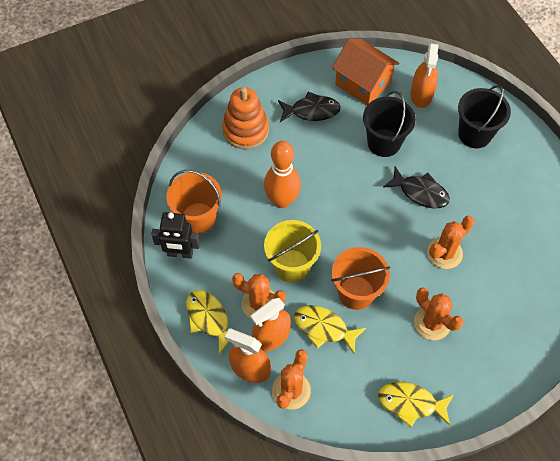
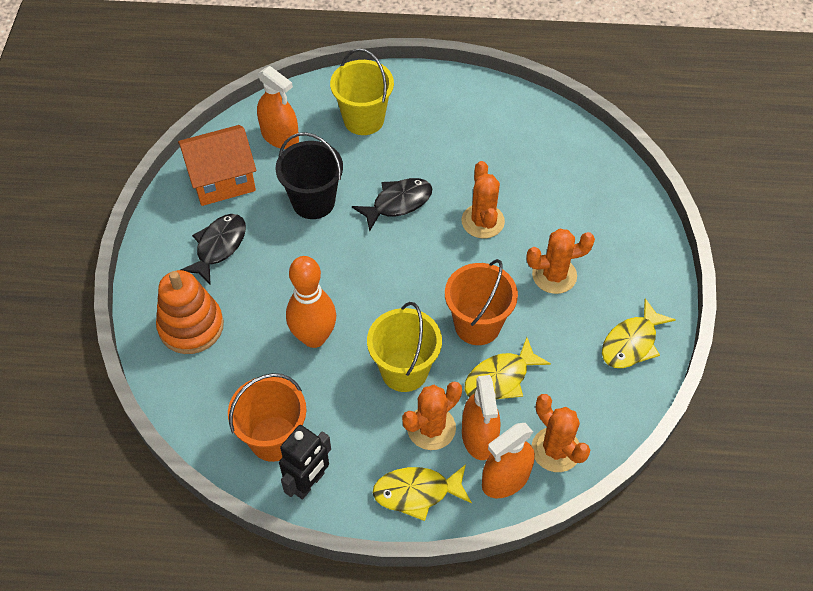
camera: 60 degrees left, 5 degrees down
(474, 134) = (363, 120): black bucket -> yellow bucket

